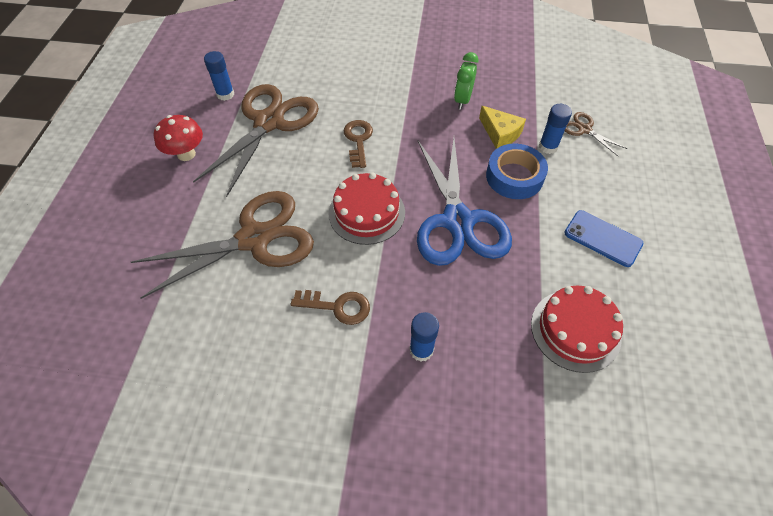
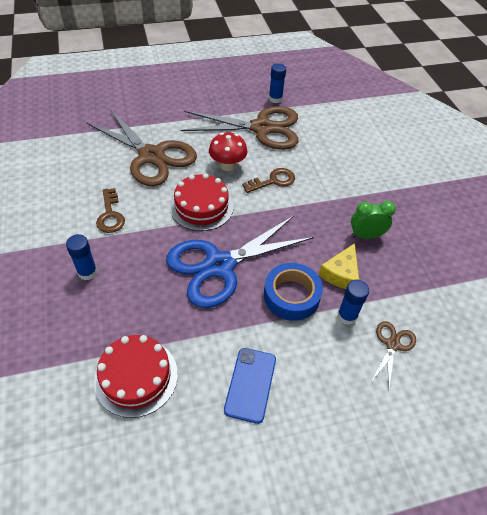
camera: 65 degrees right, 5 degrees down
(186, 154) = (209, 101): red mushroom -> red mushroom (227, 165)

